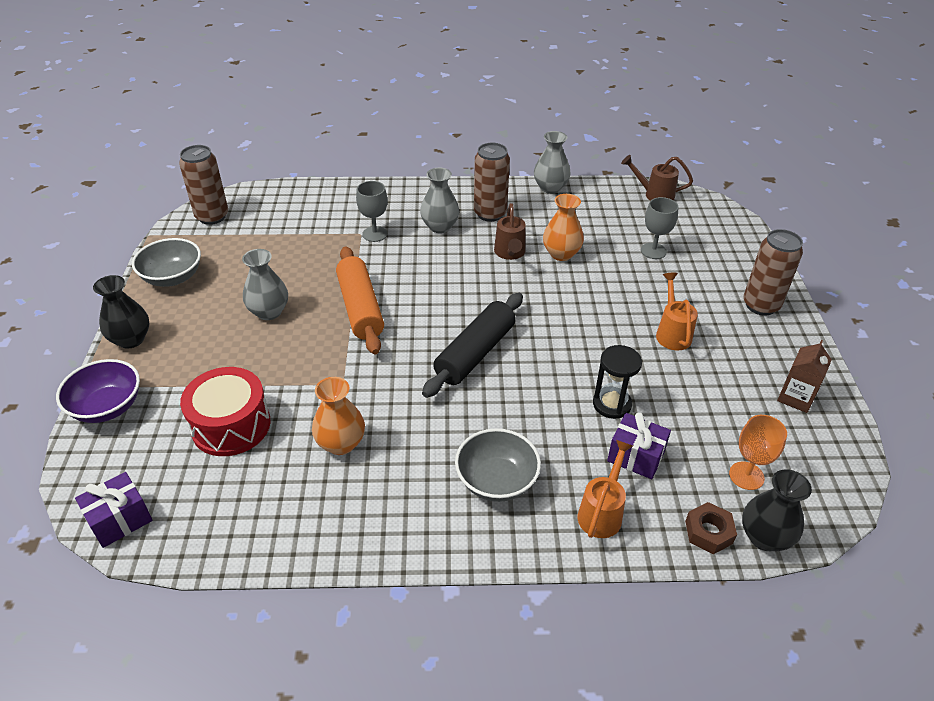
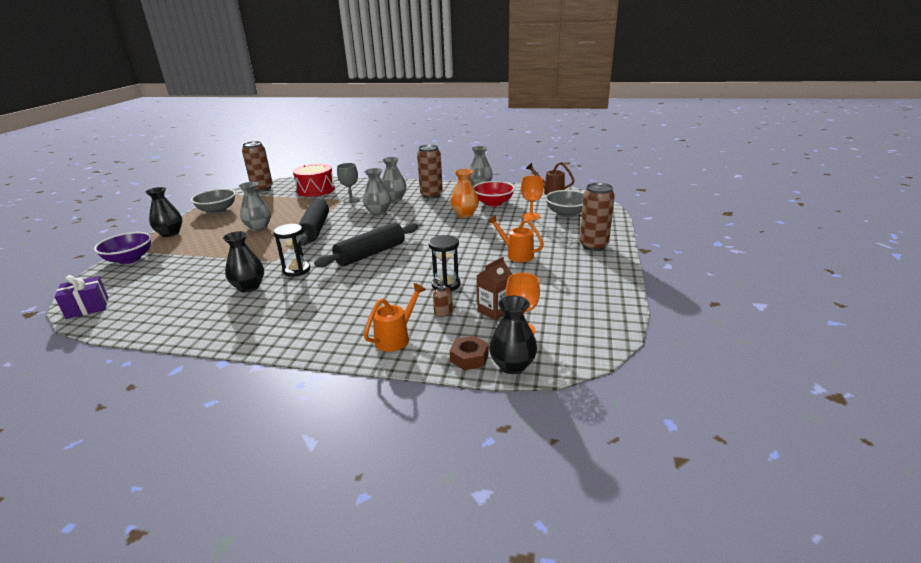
camera: 15 degrees right, 15 degrees down
(231, 425) = (191, 273): red drum -> red drum (316, 190)
(341, 443) = (249, 287): orange vase -> black vase
(360, 308) = (315, 229): orange rolling pin -> black rolling pin
(388, 400) = (296, 270): none -> black hourglass
(433, 260) = (378, 212): none -> grey vase
(496, 481) = (334, 314): grey bowl -> grey bowl (566, 213)
(510, 253) = (430, 212): brown watering can -> none
(588, 225) = (493, 203): none -> red bowl
(635, 456) = (443, 312): purple gift -> brown soap dispenser
(653, 251) = (531, 216): grey goblet -> orange goblet
(672, 333) = (516, 254): orange watering can -> orange watering can turned 60 degrees counterclockwise
(796, 397) = (590, 293): brown carton -> brown carton (494, 311)

